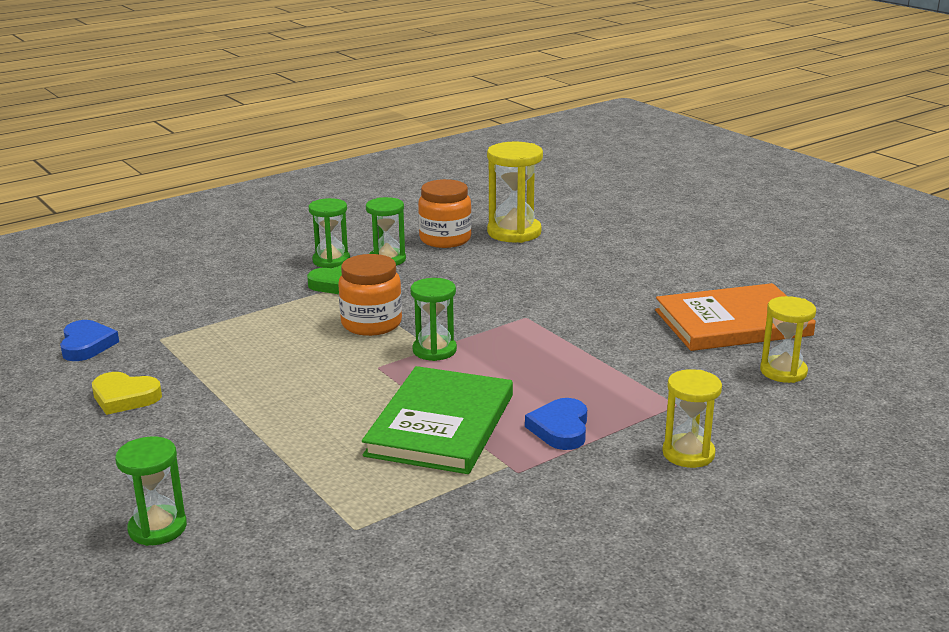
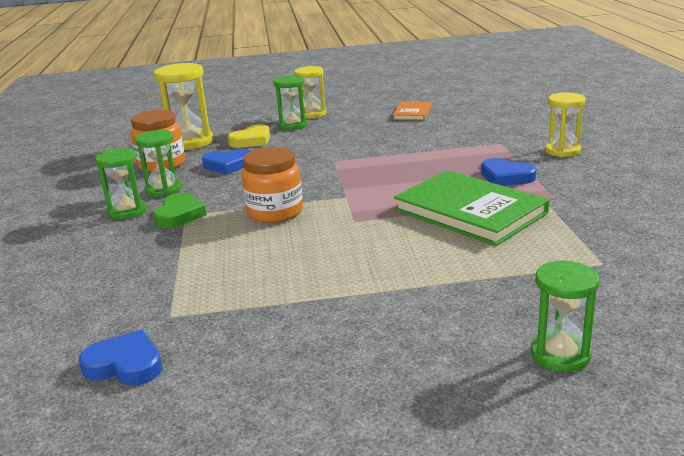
camera: 60 degrees left, 0 degrees up
(125, 397) = (282, 350): yellow heart -> yellow heart (251, 140)
(434, 350) = (350, 196): green hourglass -> green hourglass (293, 125)
(468, 269) = (228, 165): none -> blue heart
(732, 323) = (412, 113): orange book -> orange book, size x0.50
(783, 371) = (484, 114): yellow hourglass -> yellow hourglass (312, 114)

